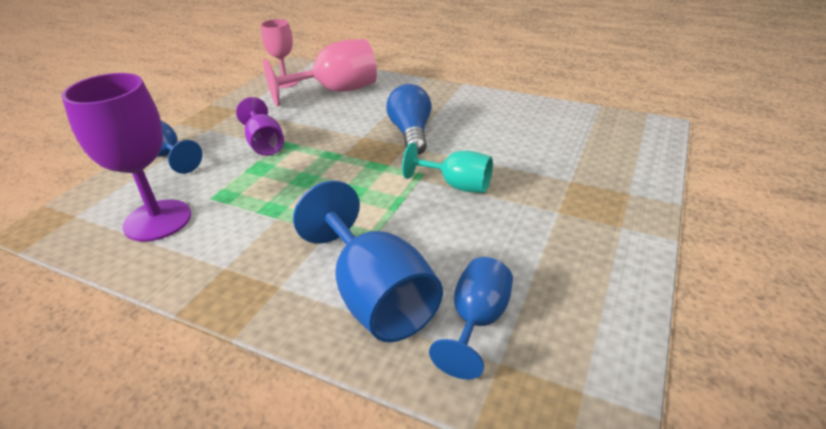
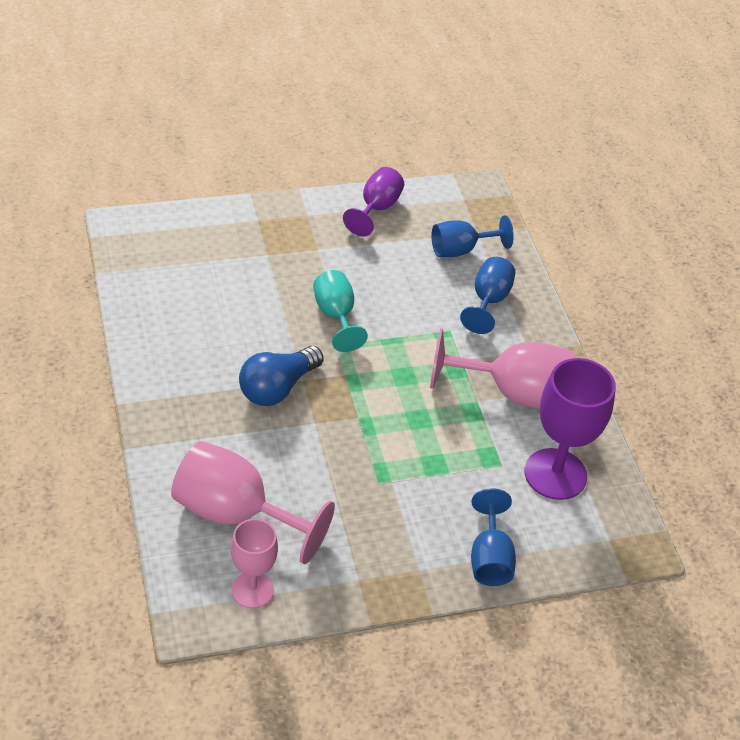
camera: 135 degrees left, 10 degrees up
(253, 244) = (513, 393): none -> pink goblet
(264, 144) = (397, 492): purple goblet -> purple goblet (376, 208)
(376, 296) = (488, 301): blue goblet -> blue goblet, size x0.61

